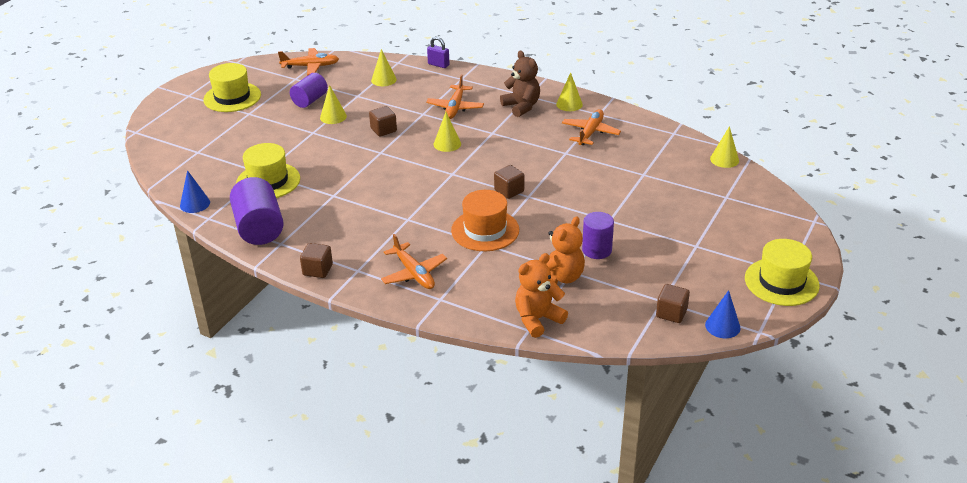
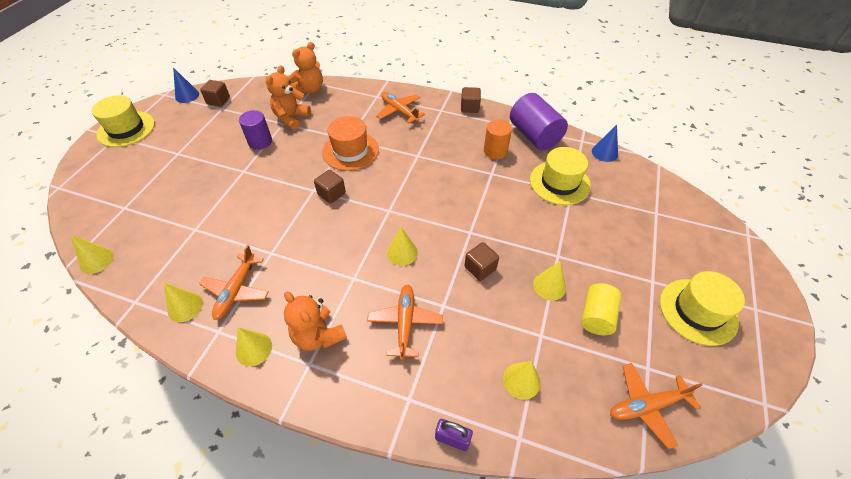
camera: 170 degrees right, 15 degrees up
(310, 100) = (596, 316): purple cylinder -> yellow cylinder
(316, 215) = (495, 151): none -> orange cylinder
(521, 106) = (318, 335): brown teddy bear -> orange teddy bear
(630, 127) = (185, 307): none -> yellow cone

